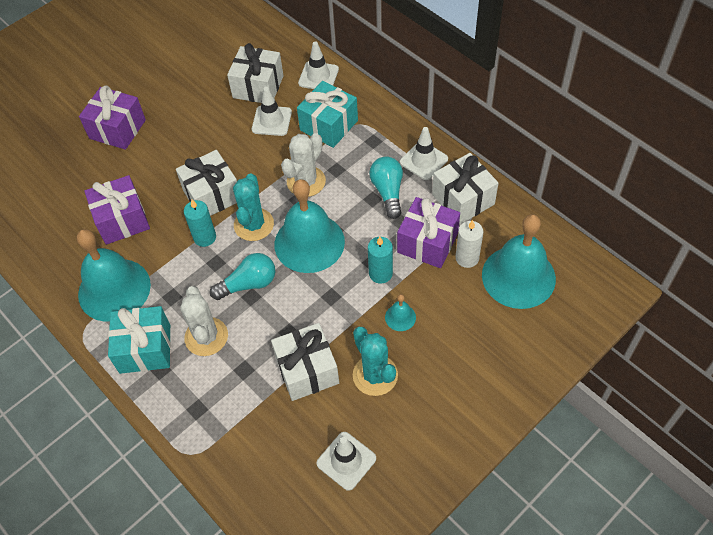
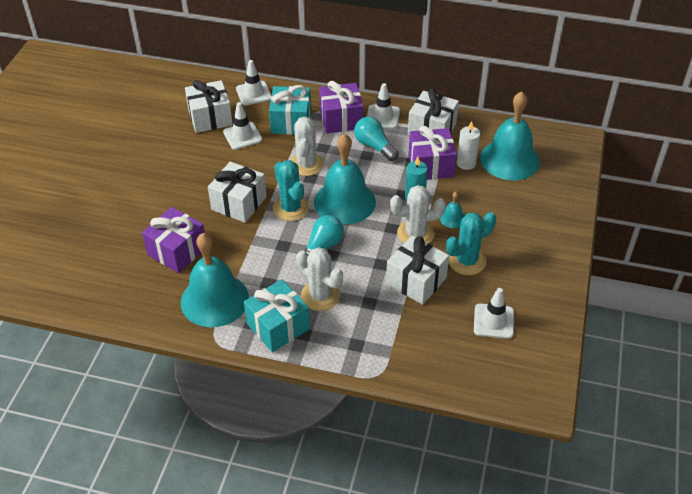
camera: 35 degrees left, 10 degrees down
(117, 129) = (113, 191): purple gift -> purple gift (341, 119)
(205, 237) = (258, 233): turquoise candle -> none
(349, 315) = (415, 233): none -> white cactus
(375, 375) = (467, 261): turquoise cactus -> turquoise cactus turned 60 degrees counterclockwise

